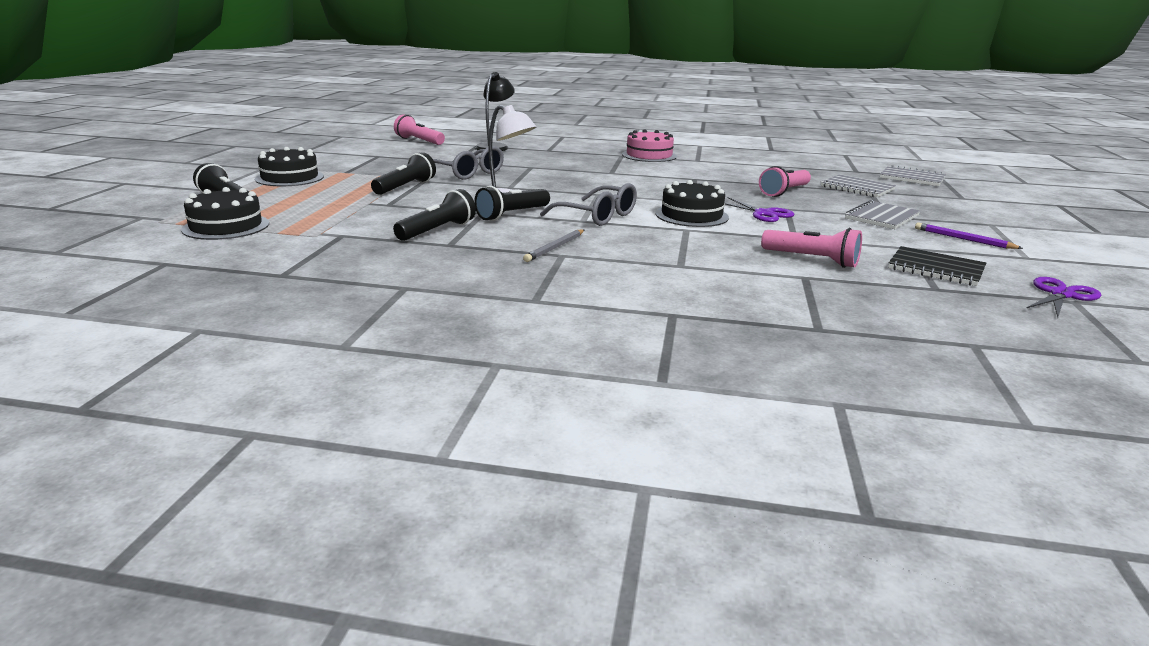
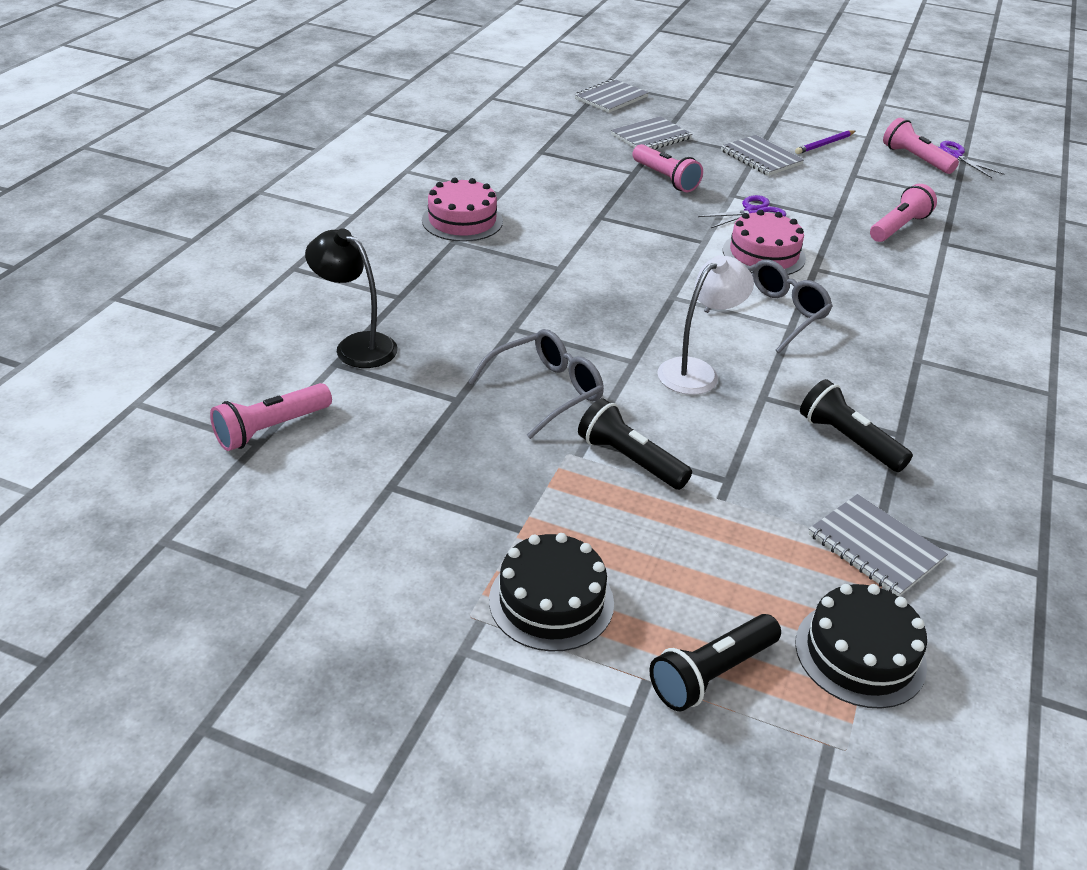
camera: 80 degrees left, 15 degrees up
(319, 233) = (875, 547): none -> grey notebook
(512, 214) = (771, 374): black flashlight -> none
(555, 247) = (895, 360): grey pencil -> none
(691, 215) = (763, 254): black cake -> pink cake
(936, 268) = (907, 181): black notebook -> none
(1009, 275) = (915, 159): none -> pink flashlight

